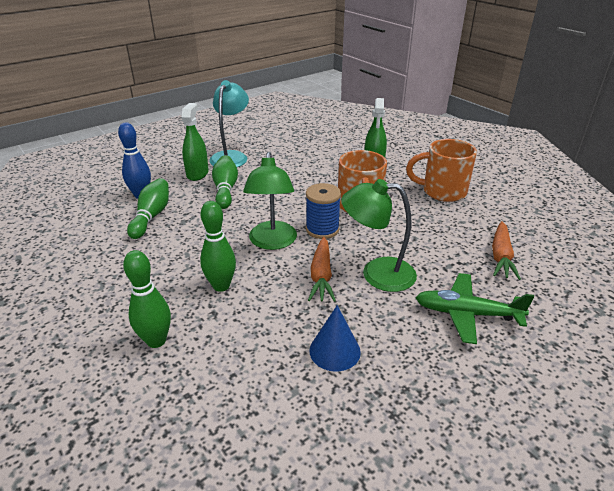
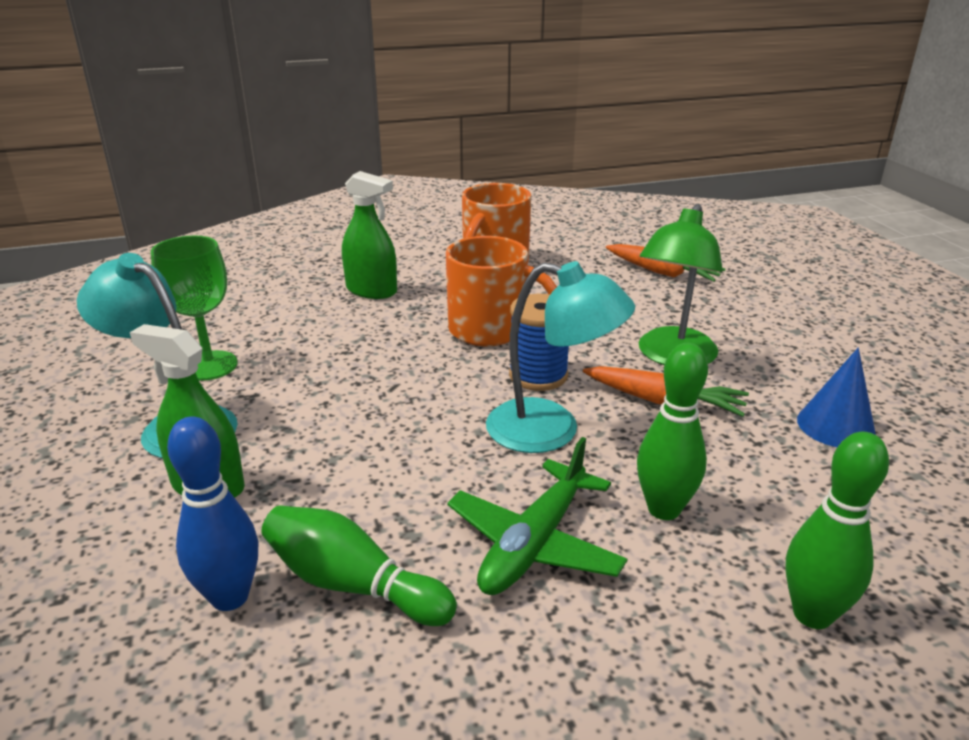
camera: 70 degrees left, 5 degrees down
(225, 189) = (321, 455): green bowling pin -> none
(272, 242) = (551, 430): green lamp -> turquoise lamp
(276, 149) = (209, 366): none -> green goblet
(466, 313) = (767, 321): green plane -> green plane (534, 543)

